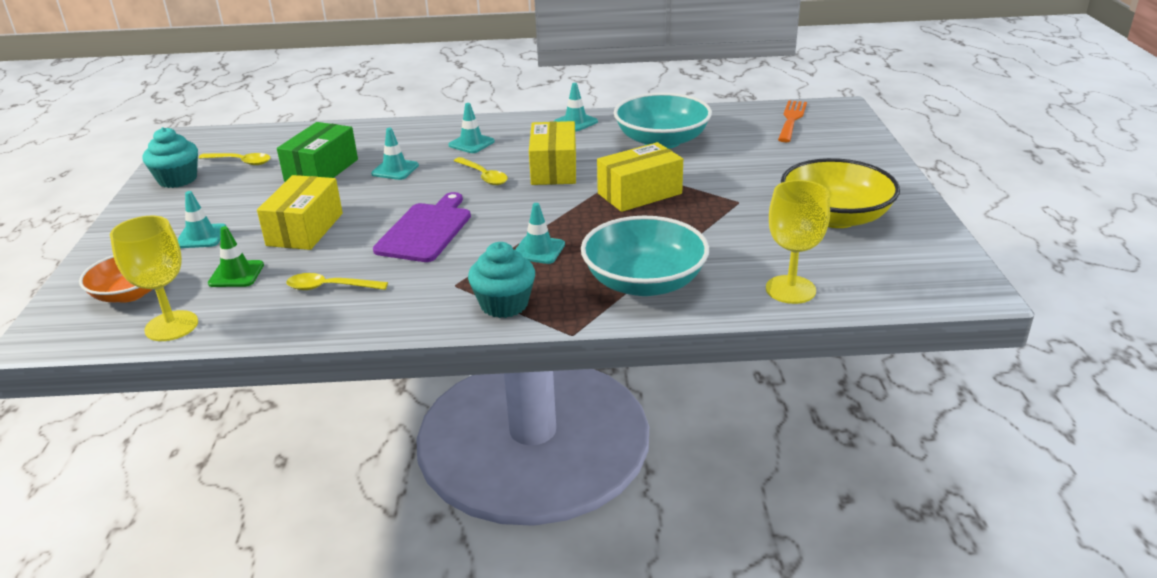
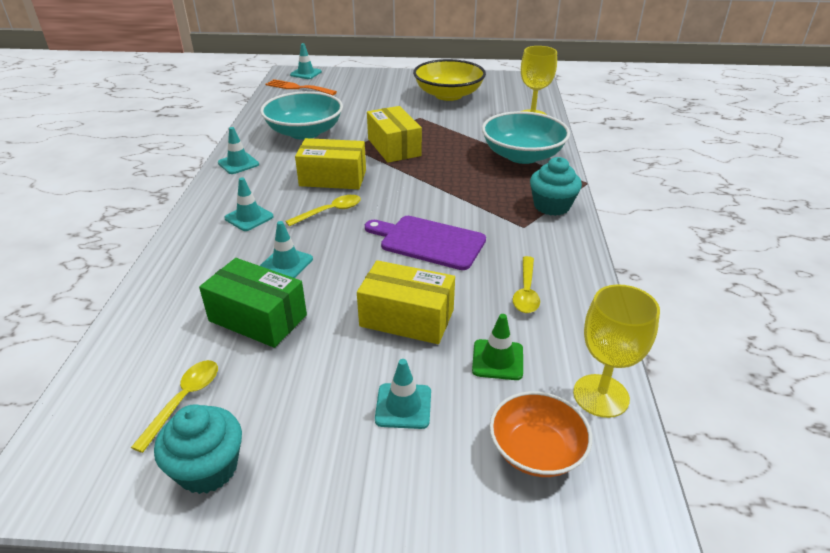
camera: 85 degrees left, 5 degrees up
(538, 250) = (473, 190): turquoise traffic cone -> turquoise traffic cone (306, 73)

